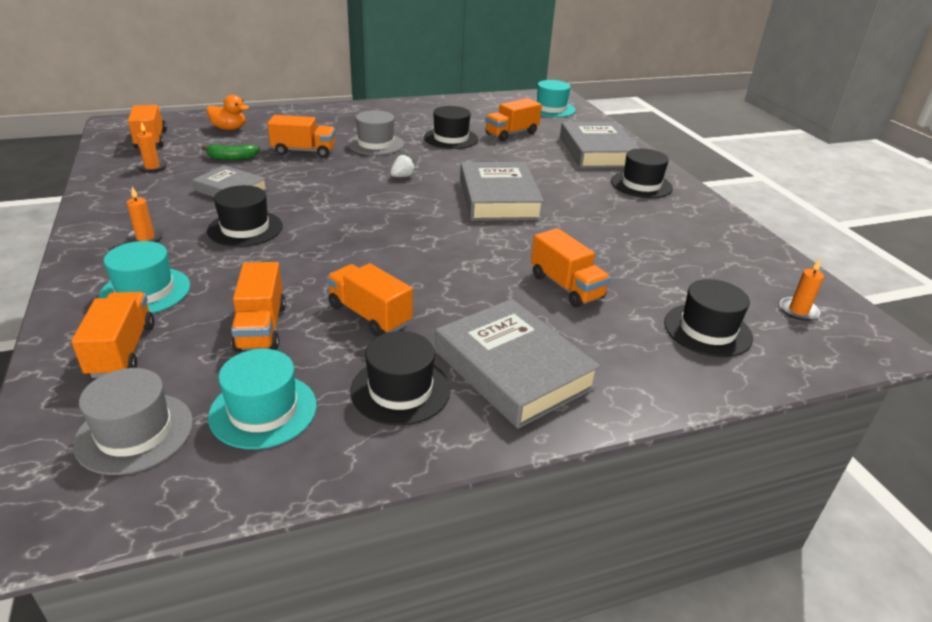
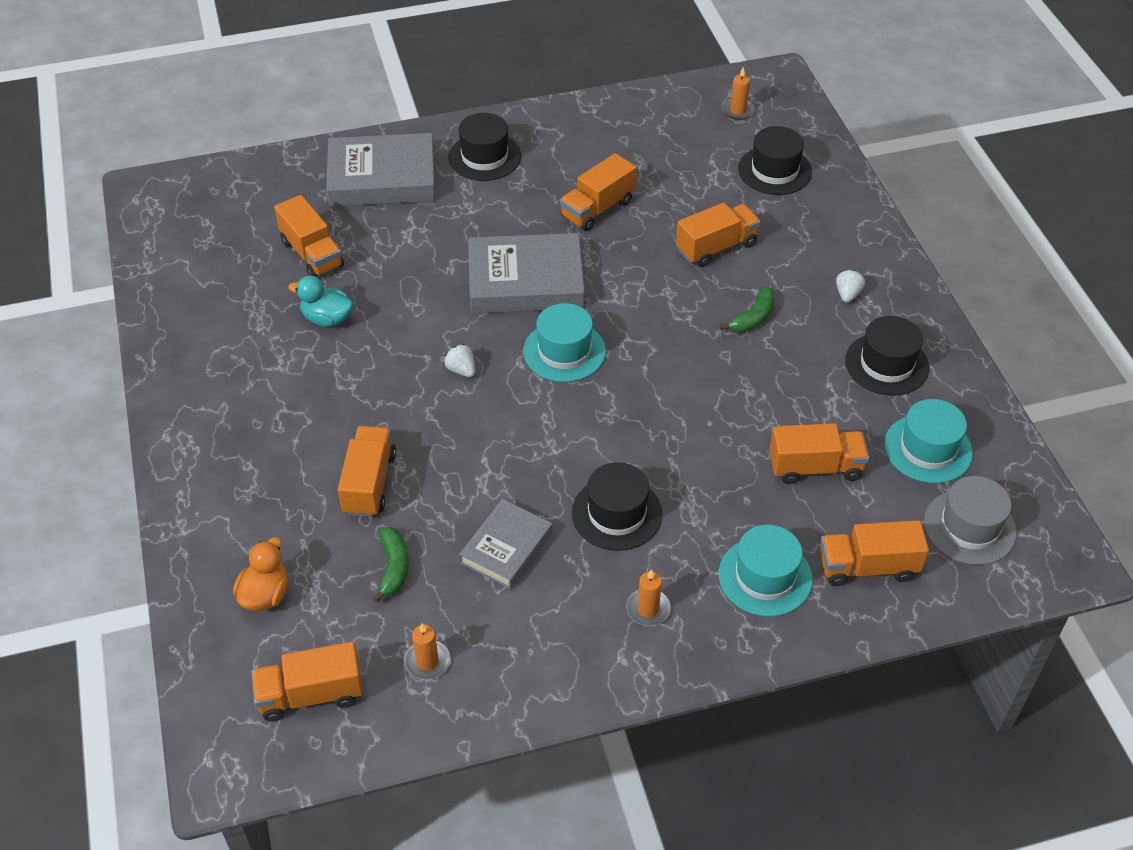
camera: 85 degrees left, 15 degrees up
(369, 315) = (783, 388): orange truck -> orange truck (597, 209)
(376, 144) = (344, 402): grey hat -> none
(451, 138) = (327, 319): black hat -> turquoise duck
(468, 303) = (753, 318): none -> green banana
(513, 369) = (847, 294): grey book -> white strawberry
(551, 109) = (210, 202): turquoise hat -> turquoise hat (564, 351)

